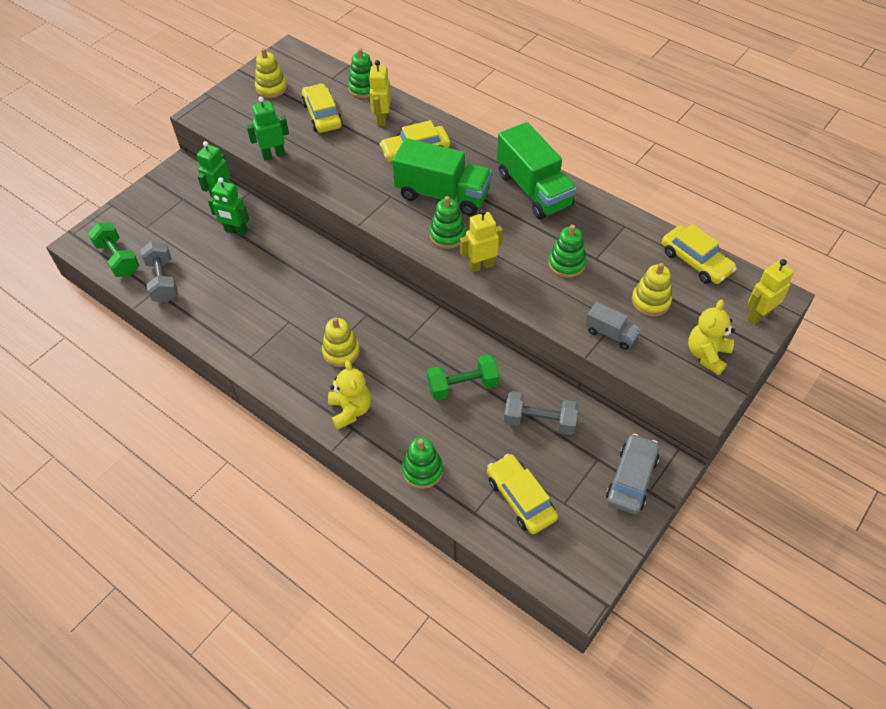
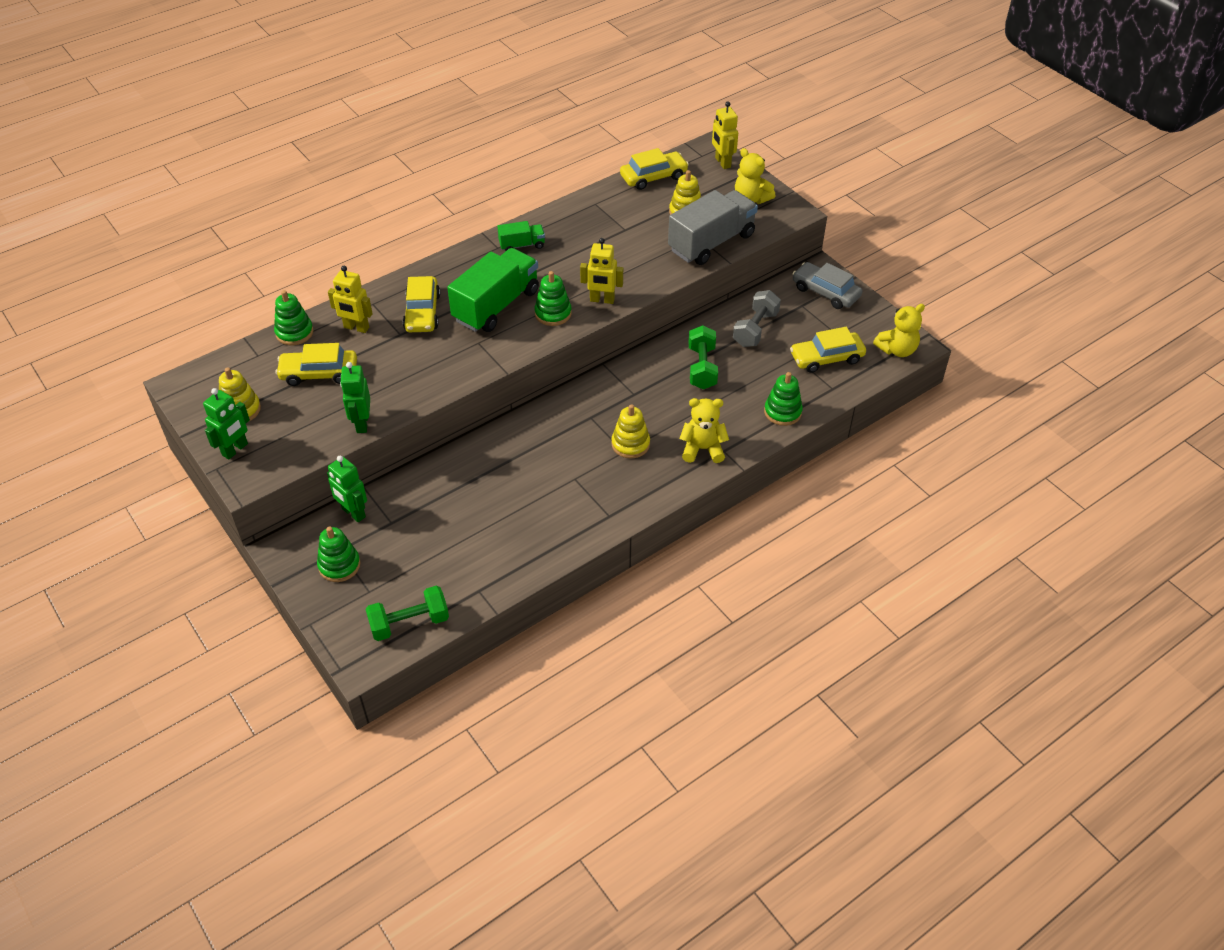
camera: 75 degrees left, 5 degrees down
(163, 281) = (467, 581): grey dumbbell -> none
(236, 231) = (420, 506): green robot -> green robot (235, 450)
(481, 266) = (602, 300): yellow robot -> yellow robot turned 75 degrees counterclockwise
(534, 190) = (522, 245): green truck -> green truck, size x0.49
(563, 572) = (897, 350): none -> yellow teddy bear
(566, 264) = (623, 248): green stacking toy -> green stacking toy (339, 565)
(611, 334) = (711, 243): grey truck -> grey truck, size x2.04

